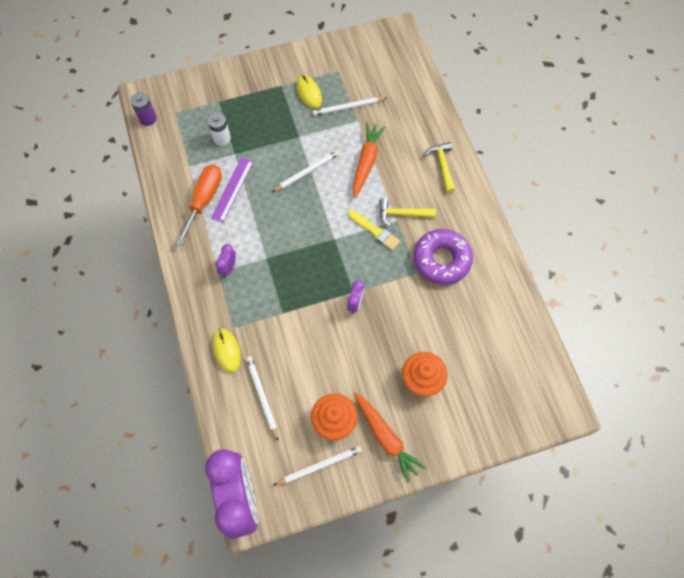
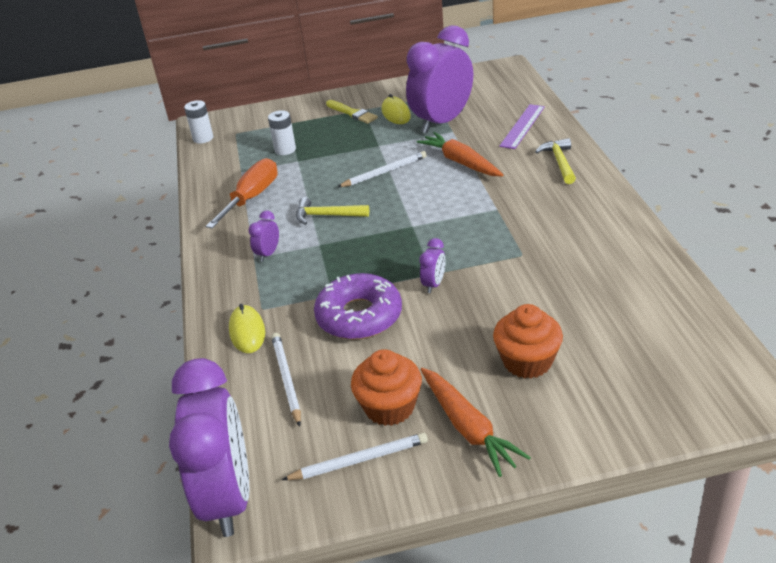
camera: 10 degrees right, 30 degrees down
(148, 118) = (203, 138): purple battery -> white battery
(232, 189) = (289, 188): purple ruler -> purple ruler (522, 126)
(348, 107) = (442, 122): white pencil -> purple clock
(366, 162) = (460, 162): orange carrot -> orange carrot turned 60 degrees counterclockwise
(375, 231) = (467, 218): yellow brush -> yellow brush (352, 113)
(402, 214) = (505, 203): yellow hammer -> yellow hammer (327, 215)
(441, 260) = (558, 242): purple donut -> purple donut (359, 316)

